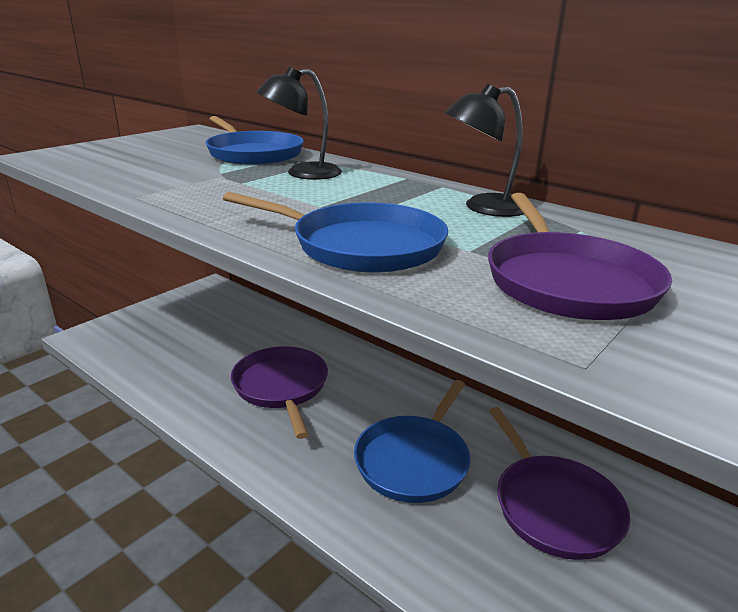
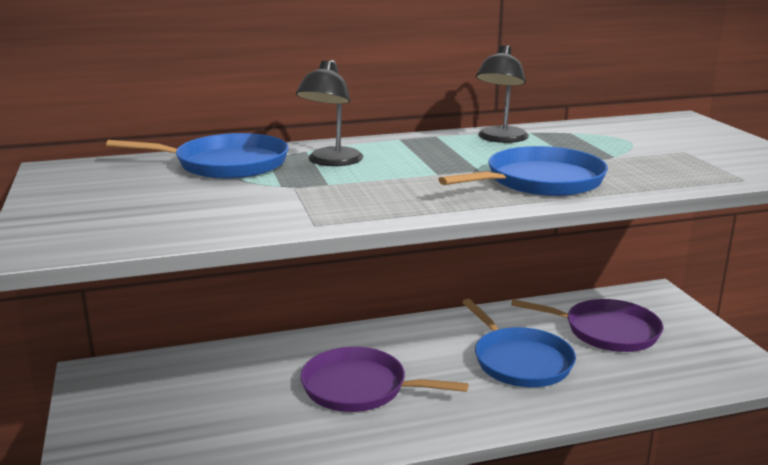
camera: 55 degrees left, 5 degrees down
(567, 281) = (645, 156): purple pan -> none

